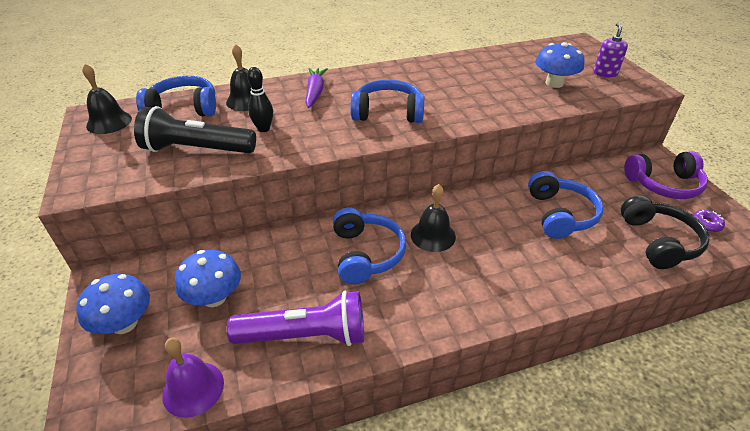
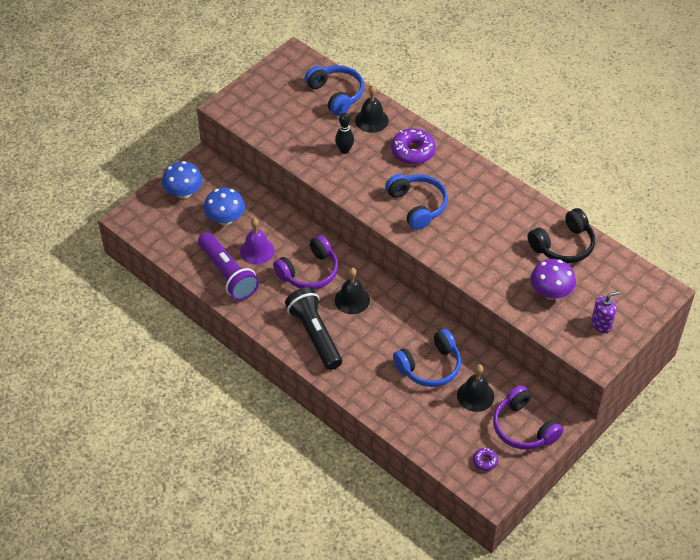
camera: 60 degrees right, 10 degrees up
(109, 122) = (293, 70): black bell -> black bell (475, 395)
(193, 388) = (167, 247): purple bell -> purple bell (257, 251)
(196, 149) = (297, 132): black flashlight -> black flashlight (315, 335)
(315, 92) = (413, 151): purple carrot -> purple donut
(366, 254) = (309, 272): blue headphones -> purple headphones
(554, 83) = (550, 292): blue mushroom -> purple mushroom
(658, 241) = (440, 433): black headphones -> black headphones (563, 245)

